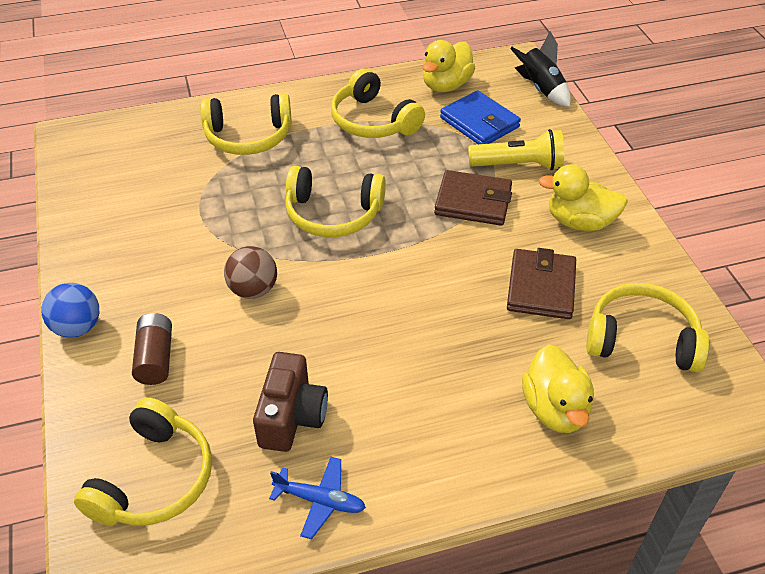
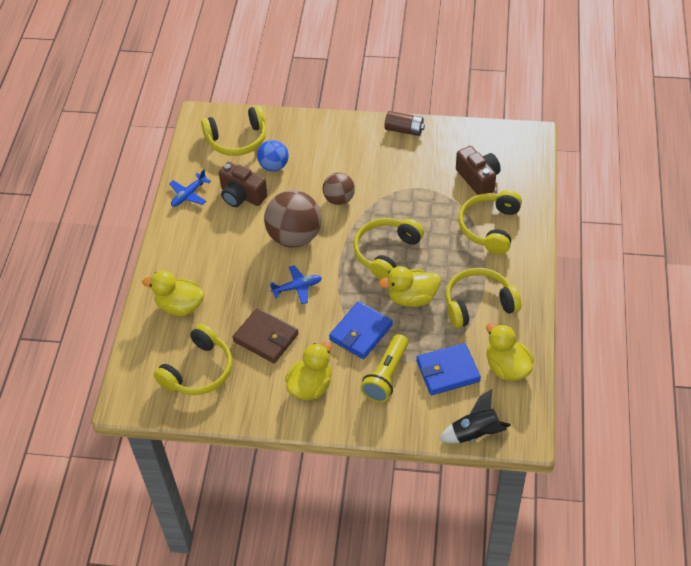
camera: 115 degrees right, 5 degrees up
(77, 327) = (350, 123): blue ball -> blue ball (274, 166)
(154, 479) = (237, 139): yellow headphones -> yellow headphones turned 60 degrees counterclockwise
(155, 358) = (311, 150): brown battery -> brown battery (404, 130)
(165, 163) = (478, 179): none -> brown camera
(349, 317) = (294, 237): none -> brown ball
(394, 173) = (412, 298): none -> yellow duck
(440, 283) = (297, 287): none -> blue plane
(473, 202) = (360, 332): brown wallet -> blue wallet

